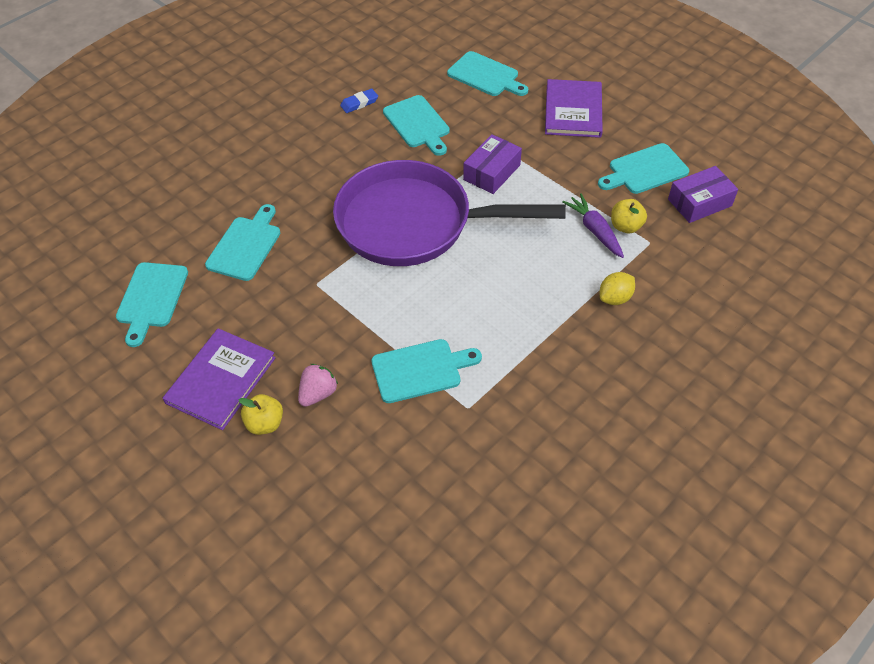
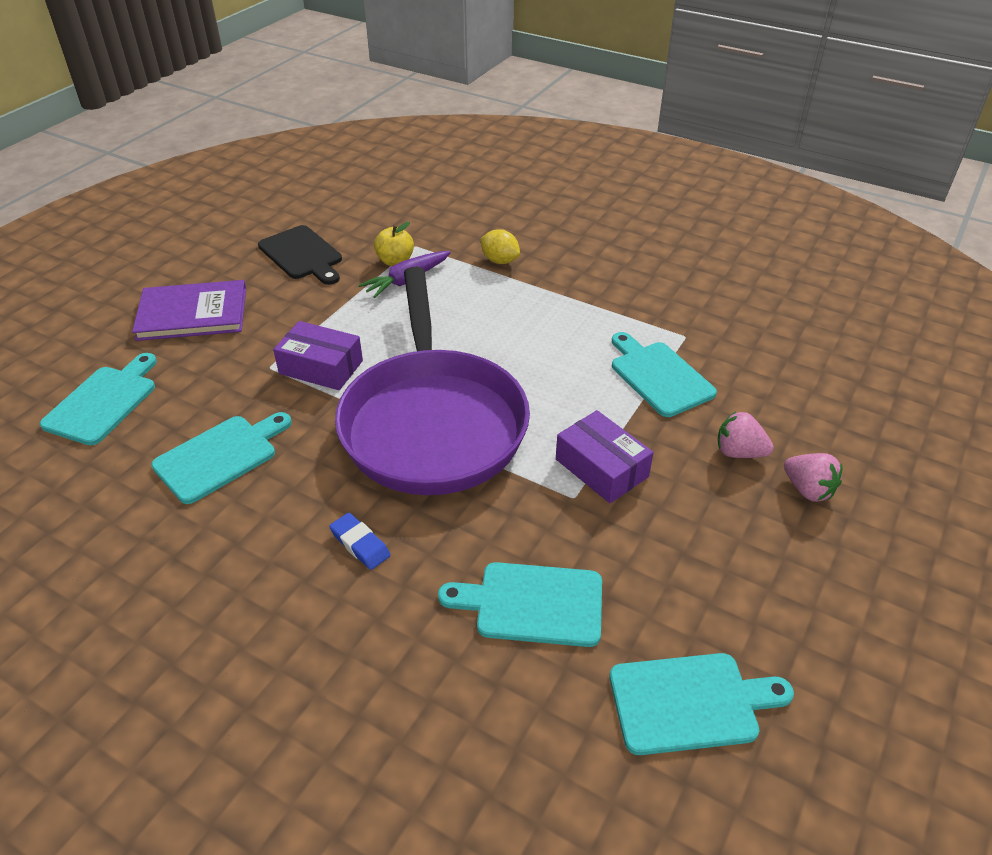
camera: 105 degrees left, 10 degrees down
(221, 380) = (778, 554): purple book -> none
(265, 423) = (808, 490): yellow apple -> pink strawberry
(359, 103) = (163, 540): blue eraser -> blue eraser (360, 544)
(645, 170) = (302, 255): turquoise cutting board -> black cutting board
(699, 202) = (348, 220): purple box -> purple box (601, 468)

